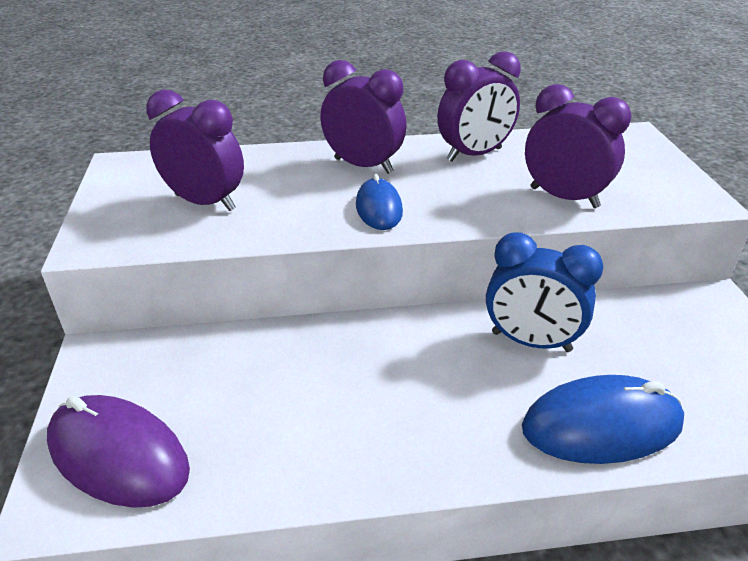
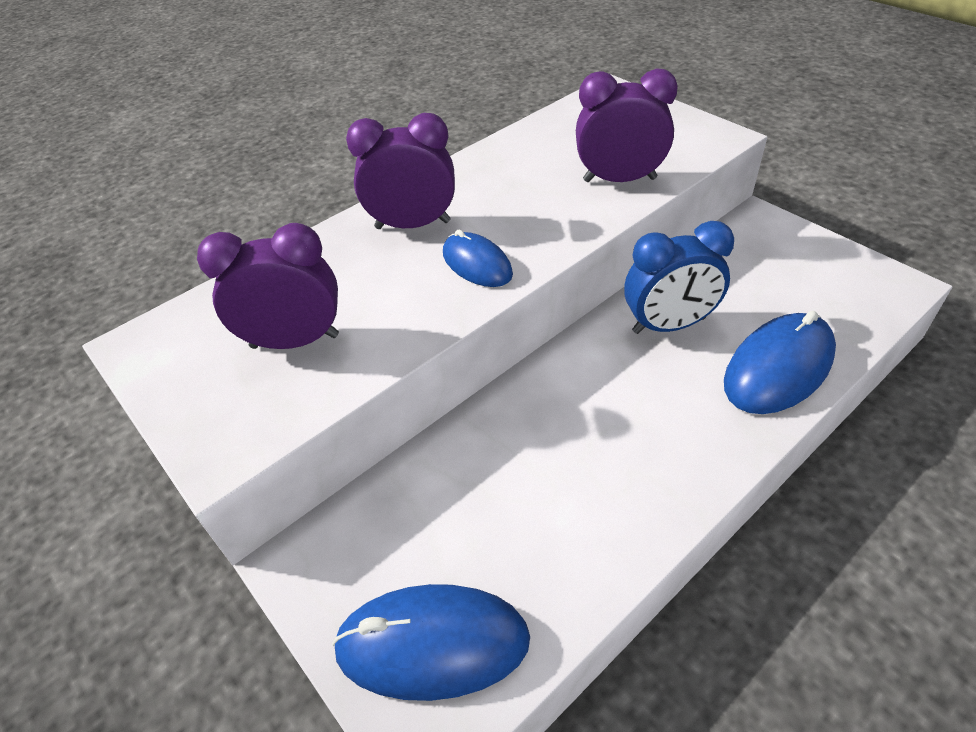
camera: 30 degrees left, 10 degrees up
(118, 455) = (432, 644): purple mouse -> blue mouse
(474, 155) = (502, 168): purple clock -> none

